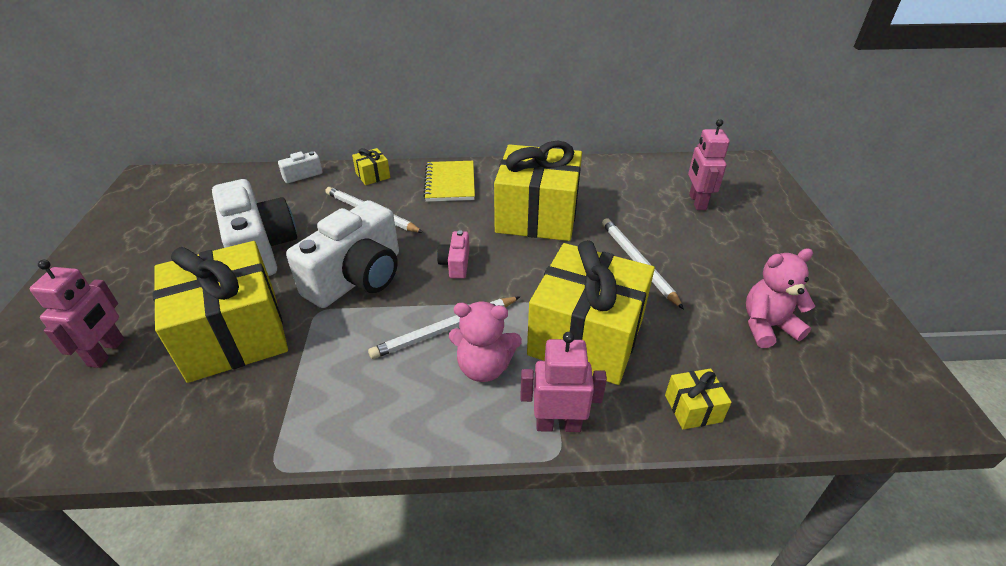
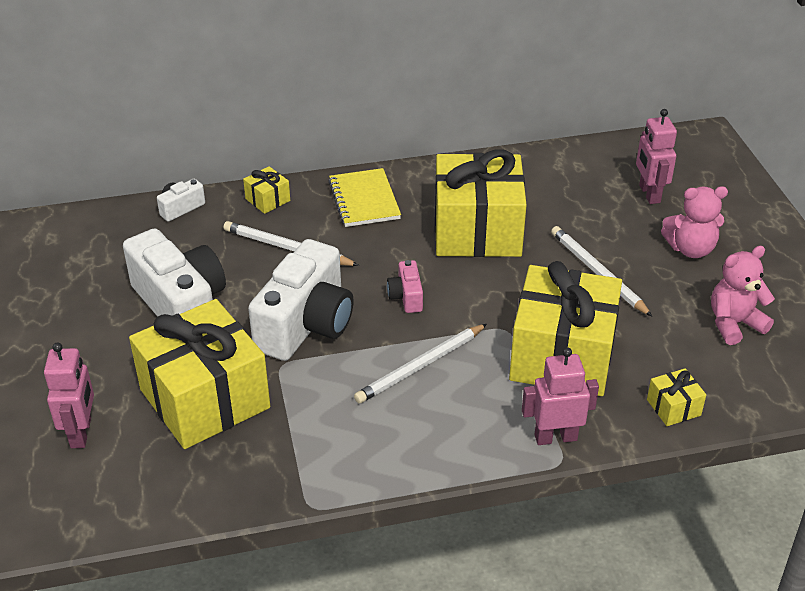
camera: 10 degrees left, 0 degrees up
(484, 367) = (471, 397): pink teddy bear -> pink teddy bear (690, 249)

